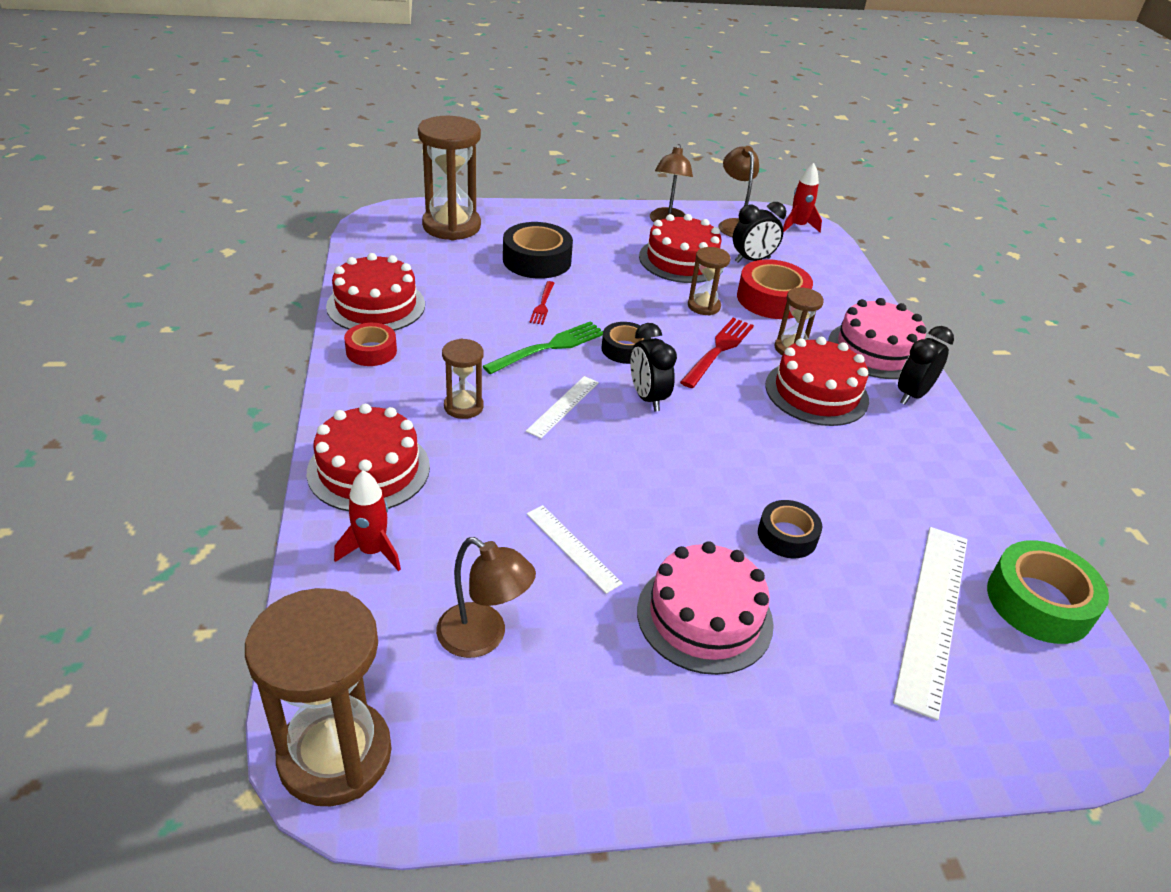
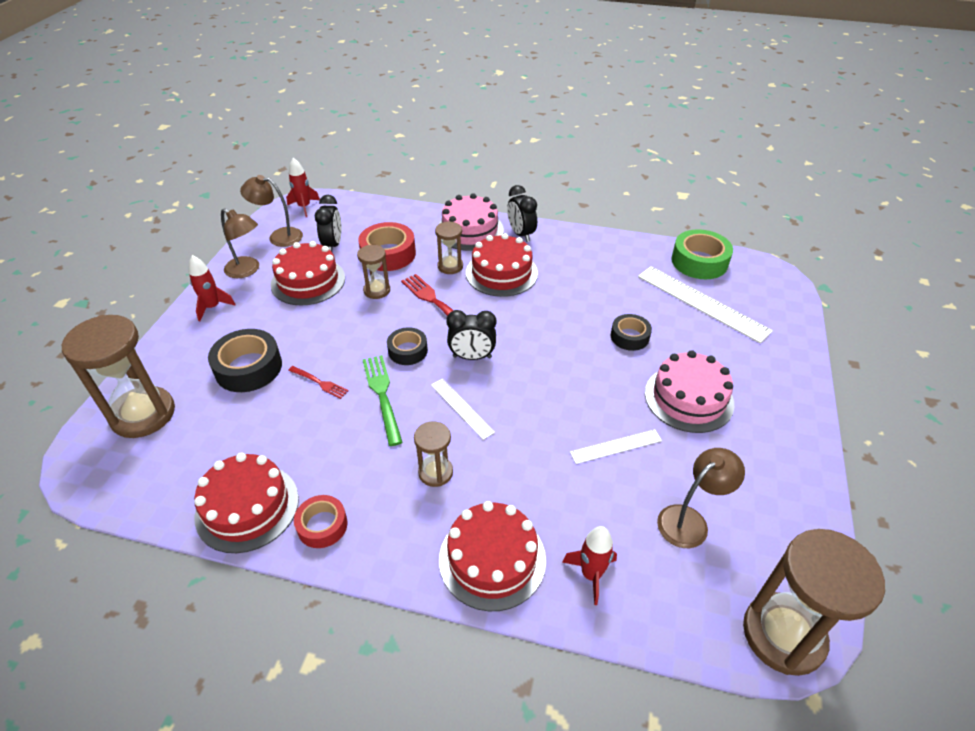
camera: 65 degrees left, 5 degrees up
(601, 219) = (212, 307): none -> red rocket

